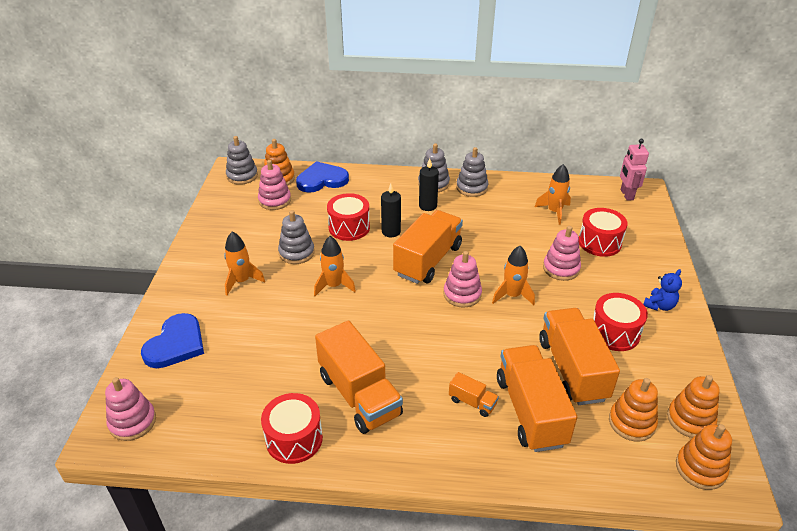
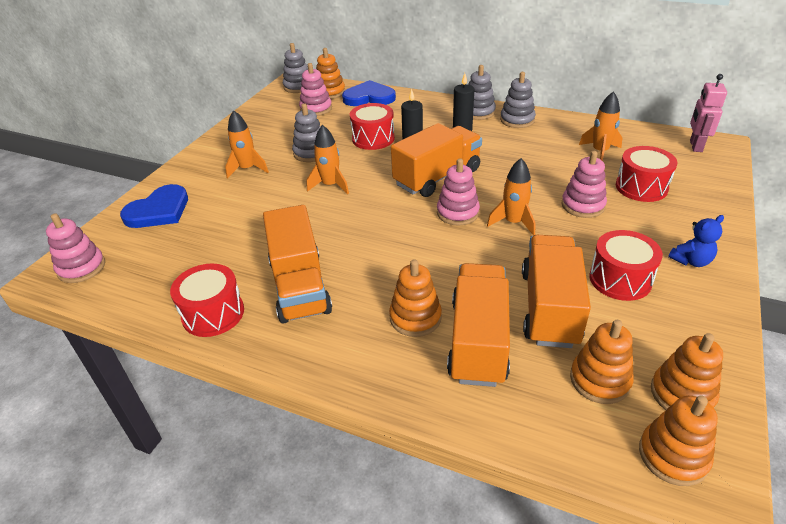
camera: 20 degrees right, 0 degrees up
(472, 402) = (415, 318): orange truck -> orange stacking toy

